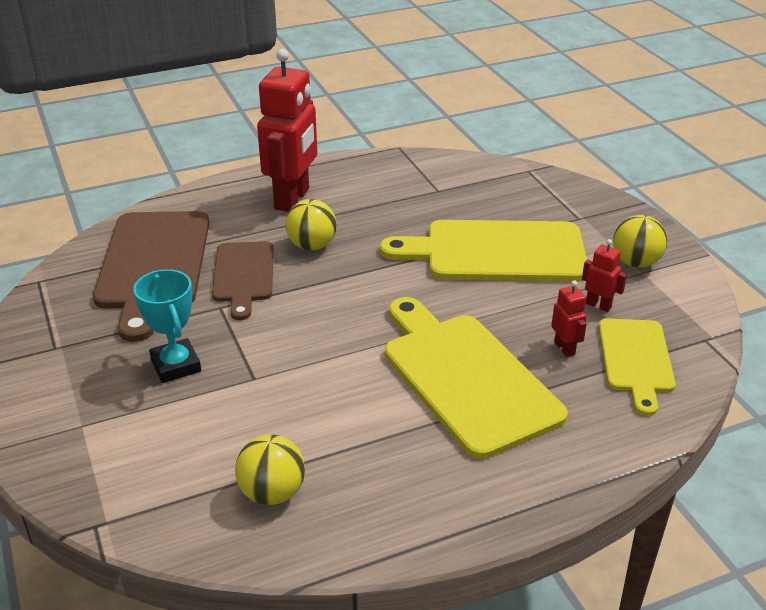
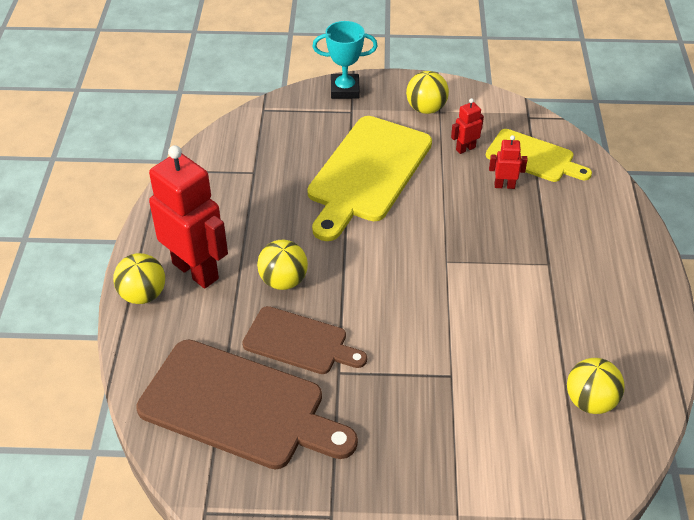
camera: 65 degrees left, 10 degrees up
(175, 365) = (407, 425): turquoise trophy -> turquoise trophy (345, 90)
(248, 184) = (143, 295): none -> yellow ball
(466, 378) = (512, 249): yellow cutting board -> none

